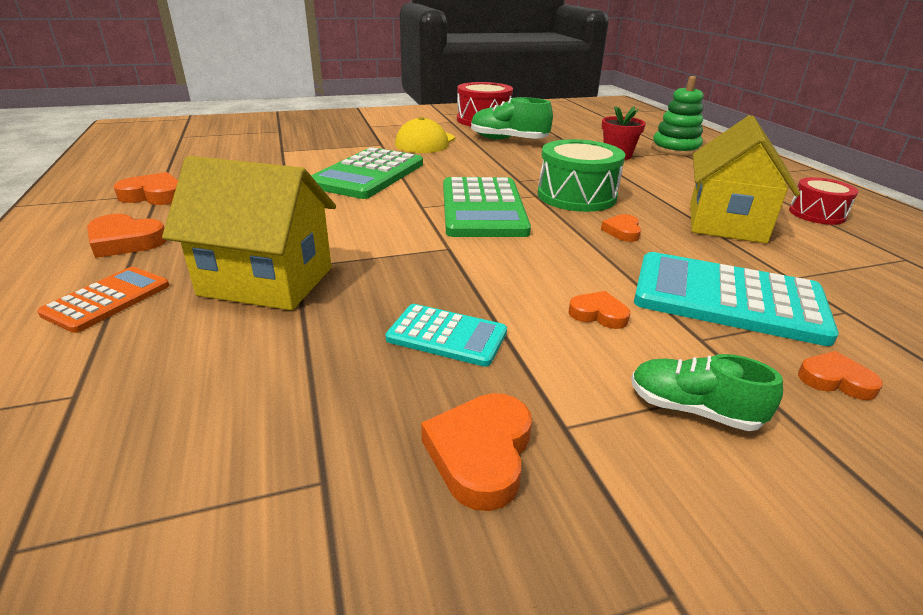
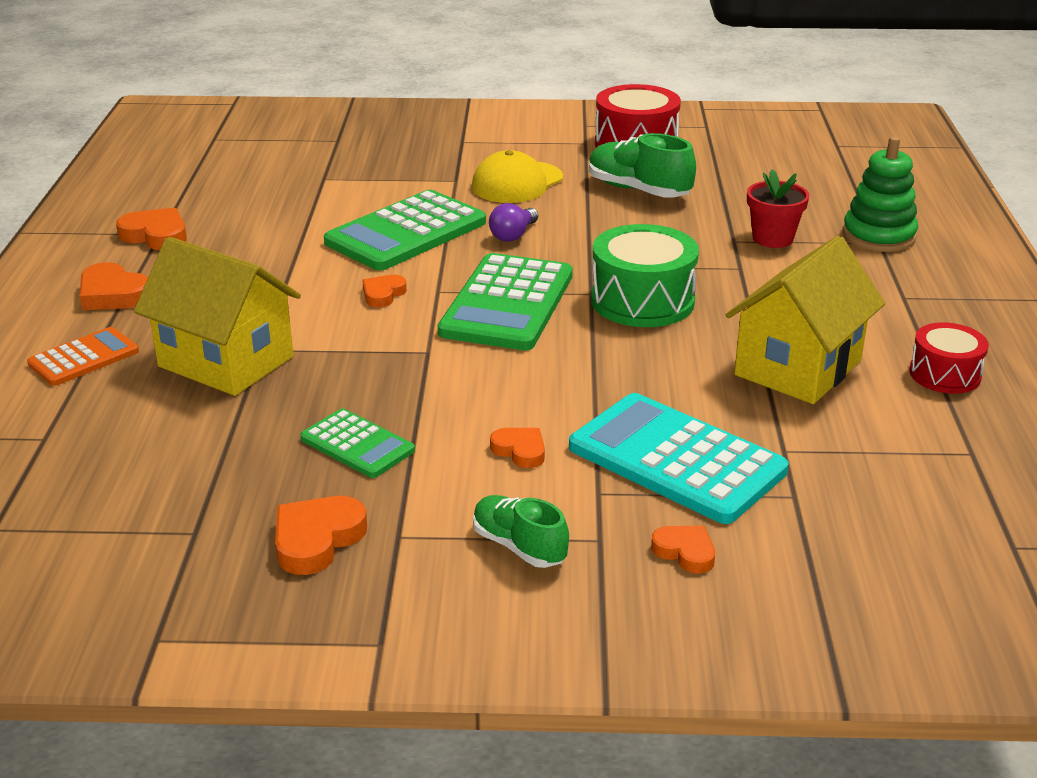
camera: 20 degrees right, 0 degrees up
(447, 336) = (357, 445): turquoise calculator -> green calculator
(448, 169) = (513, 235): none -> purple light bulb
(622, 231) = (648, 360): orange heart -> orange heart (383, 294)

